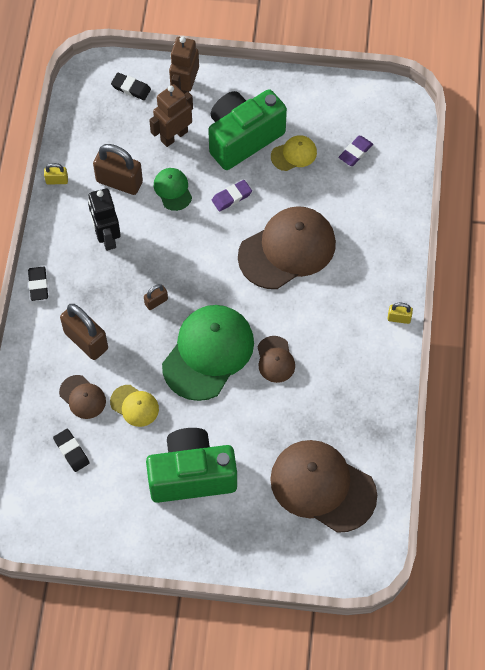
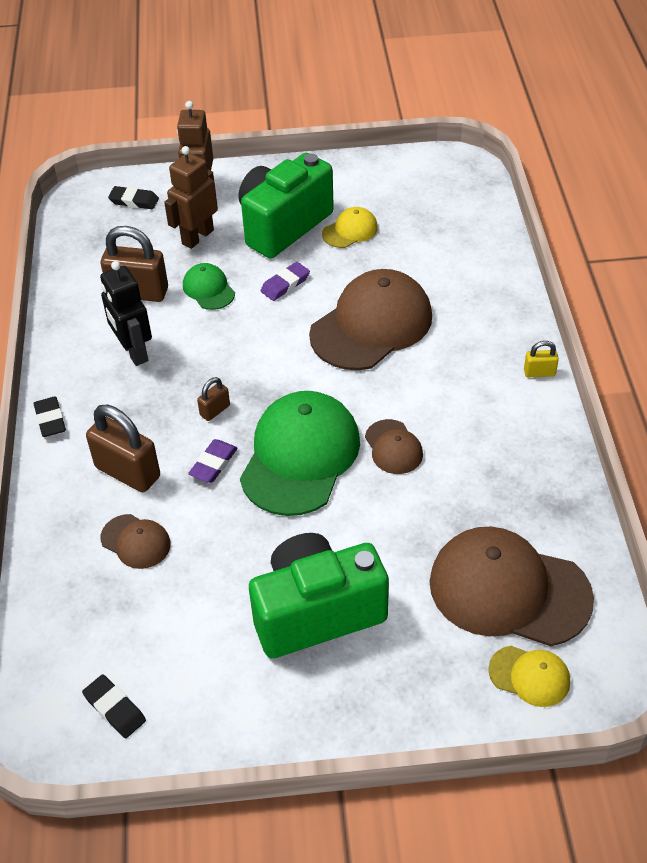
camera: 10 degrees left, 15 degrees down
(57, 180) = (57, 304): yellow padlock -> none
(71, 451) = (132, 615): black eraser -> black eraser (114, 708)
(134, 406) = (213, 538): yellow cap -> yellow cap (529, 676)
(355, 152) = (424, 217): purple eraser -> purple eraser (213, 464)

